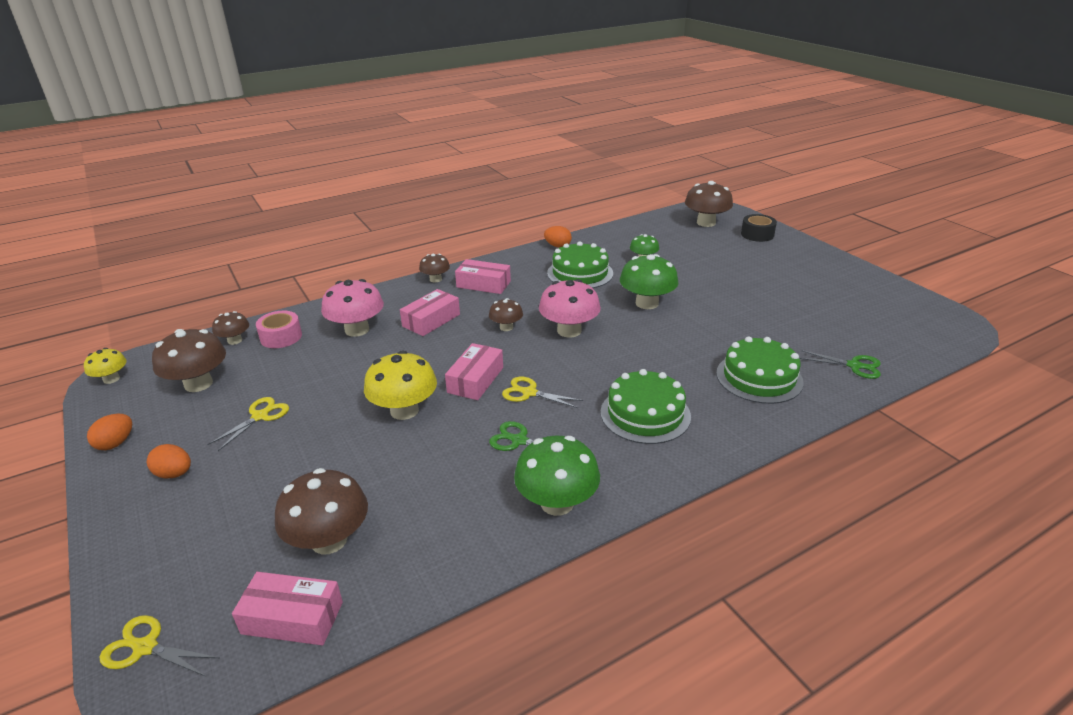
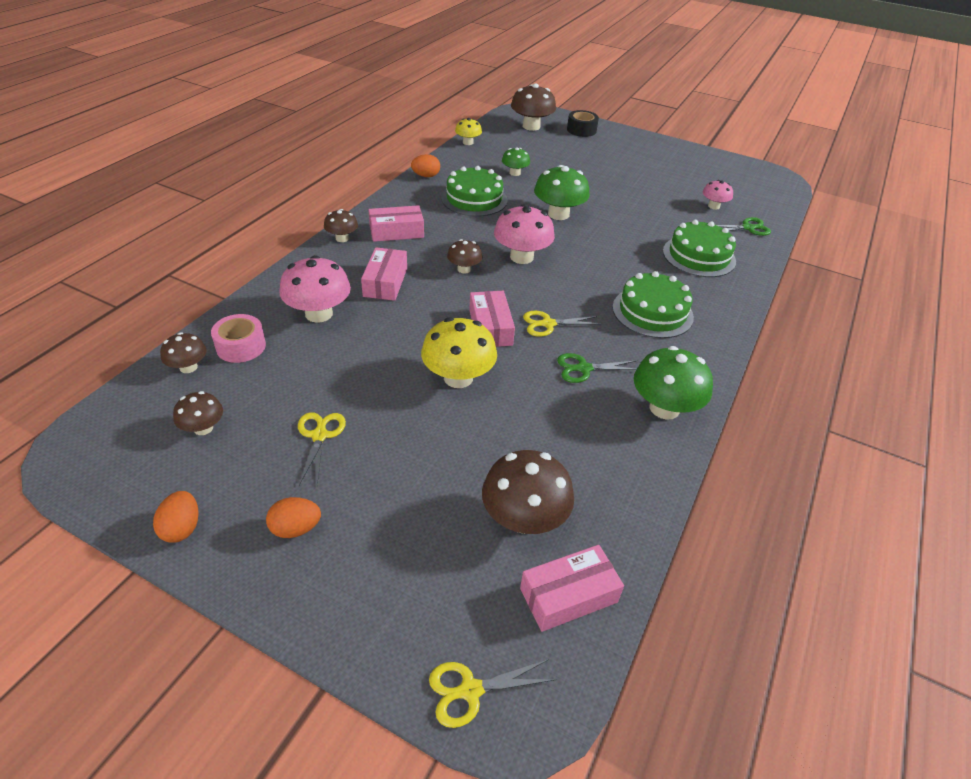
camera: 35 degrees left, 10 degrees up
(111, 379) = (77, 462): yellow mushroom -> yellow mushroom (468, 142)
(198, 384) = (203, 428): brown mushroom -> brown mushroom, size x0.57
(834, 335) = (713, 206): none -> pink mushroom

